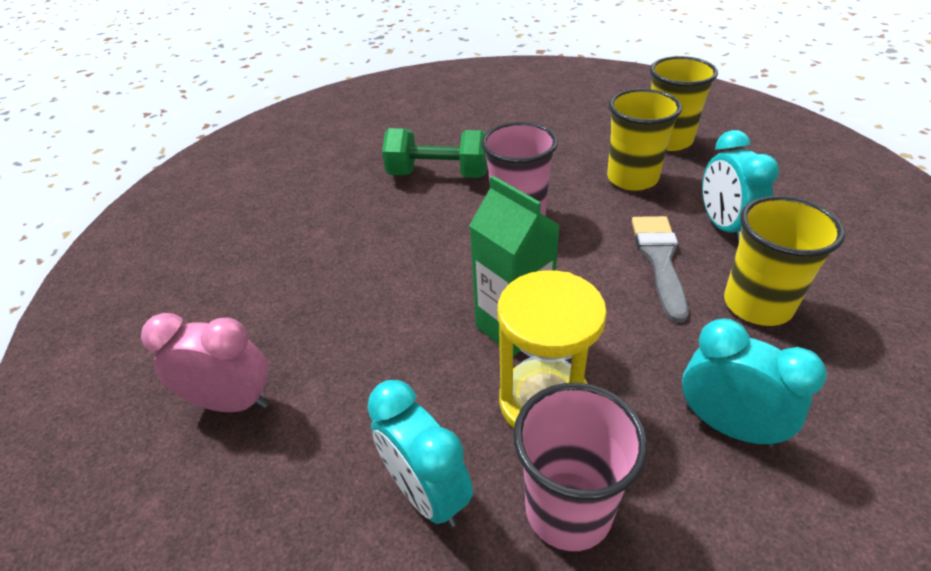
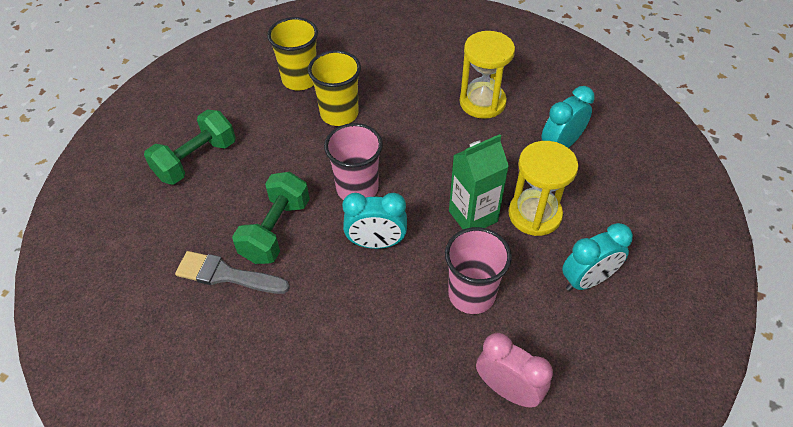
camera: 80 degrees left, 10 degrees up
(232, 403) = (507, 389): pink clock -> pink clock turned 105 degrees clockwise
(510, 112) = (196, 160): none -> green dumbbell
(568, 509) = (601, 221): pink cup -> pink cup (471, 294)
(659, 260) = (432, 129): grey brush -> grey brush (226, 275)
(723, 226) = (411, 89): turquoise clock -> turquoise clock (376, 243)
(757, 305) = (482, 102): yellow cup -> yellow hourglass

